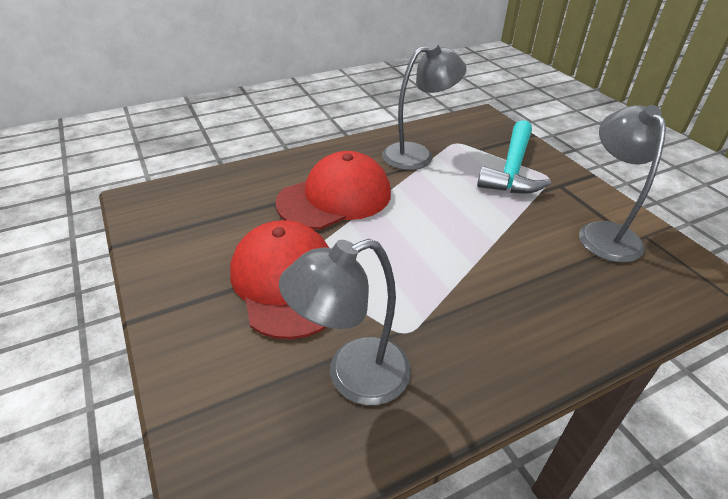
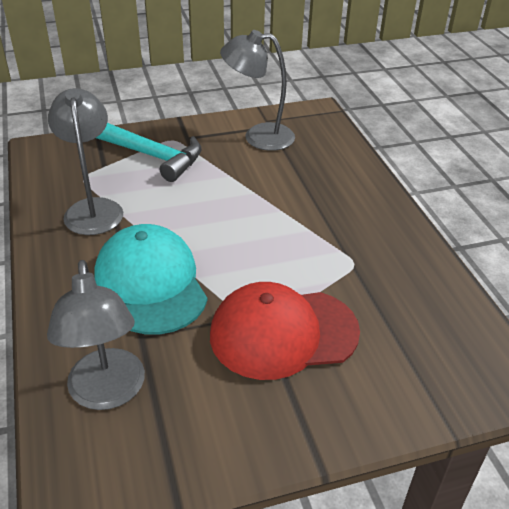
camera: 80 degrees left, 0 degrees up
(335, 197) = (150, 283): red cap -> turquoise cap
(353, 376) = (398, 300): grey lamp -> grey lamp (107, 393)

